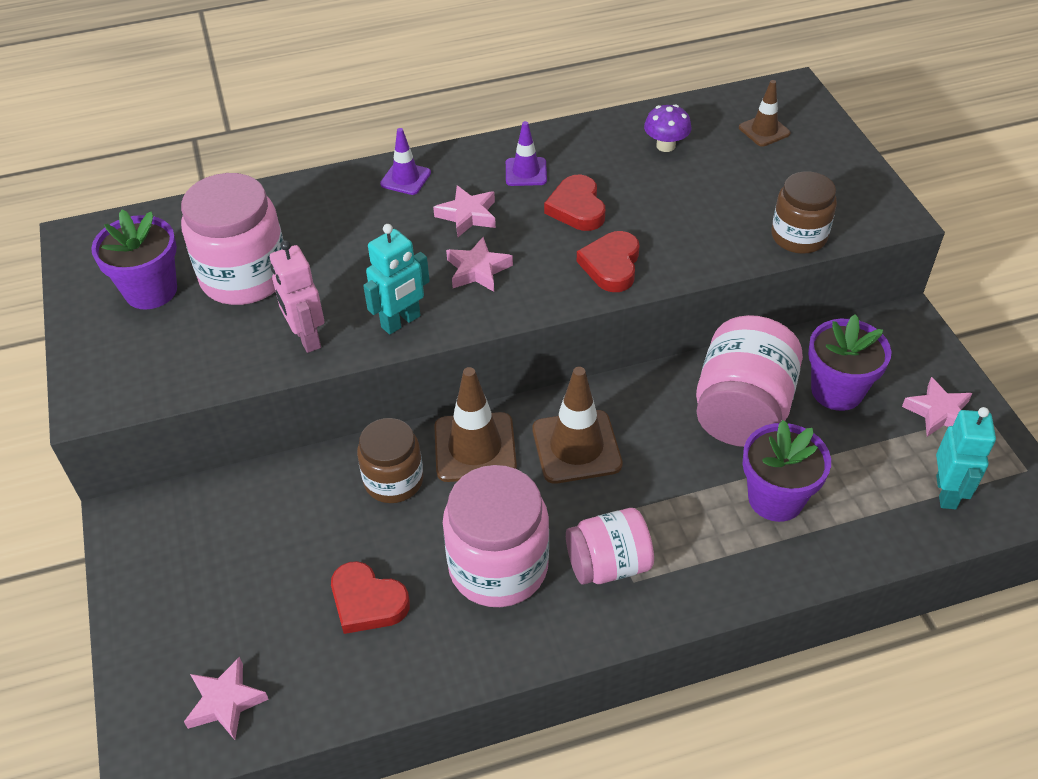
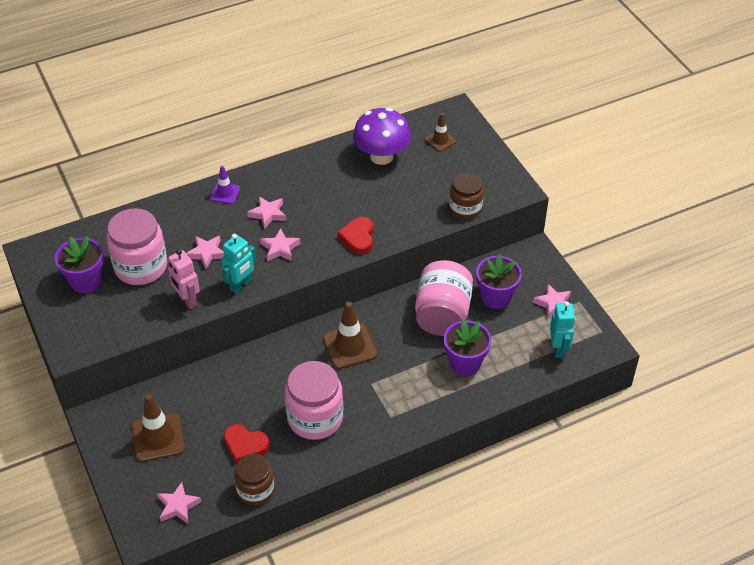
camera: 10 degrees left, 0 degrees up
(356, 266) = (207, 253): none -> pink star
(393, 480) = (247, 377): brown jar -> brown jar (255, 490)
(475, 447) = (291, 353): brown traffic cone -> brown traffic cone (158, 437)
(526, 172) = (298, 182): purple traffic cone -> none
(577, 208) = (333, 203): red heart -> none
(608, 564) = (376, 409): pink jar -> none
(665, 146) = (381, 156): purple mushroom -> purple mushroom, size x2.00

